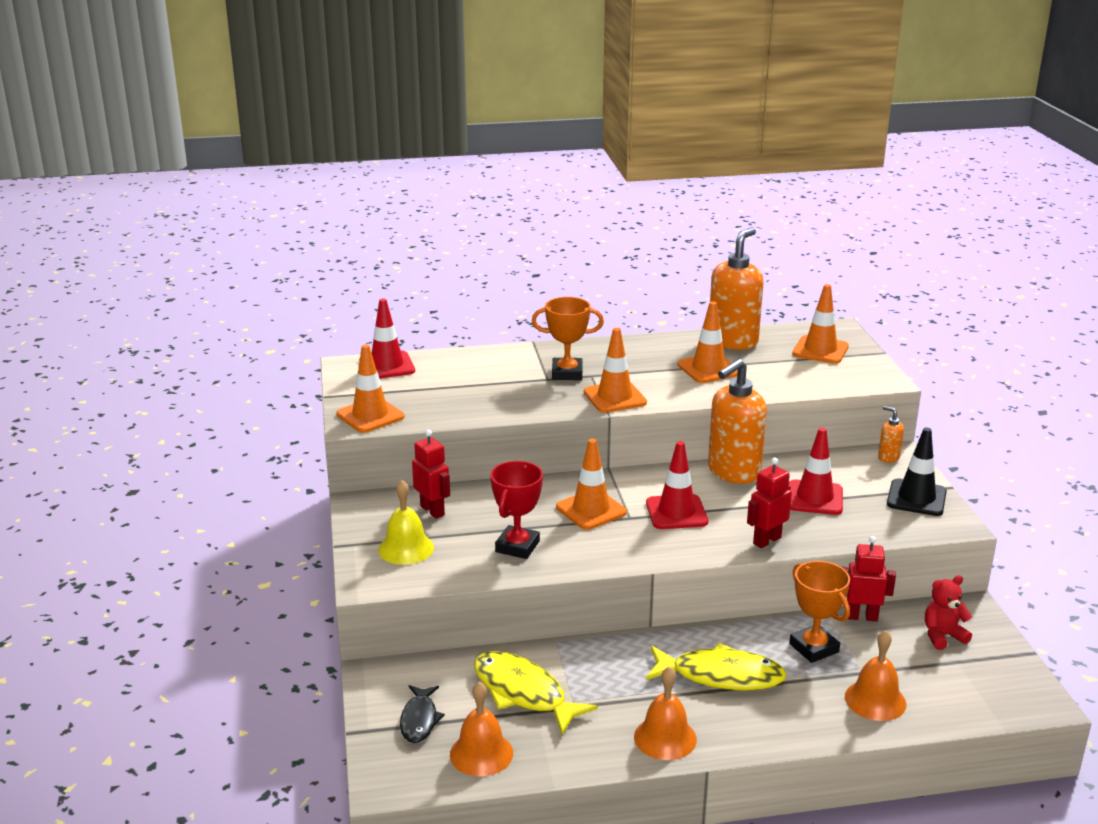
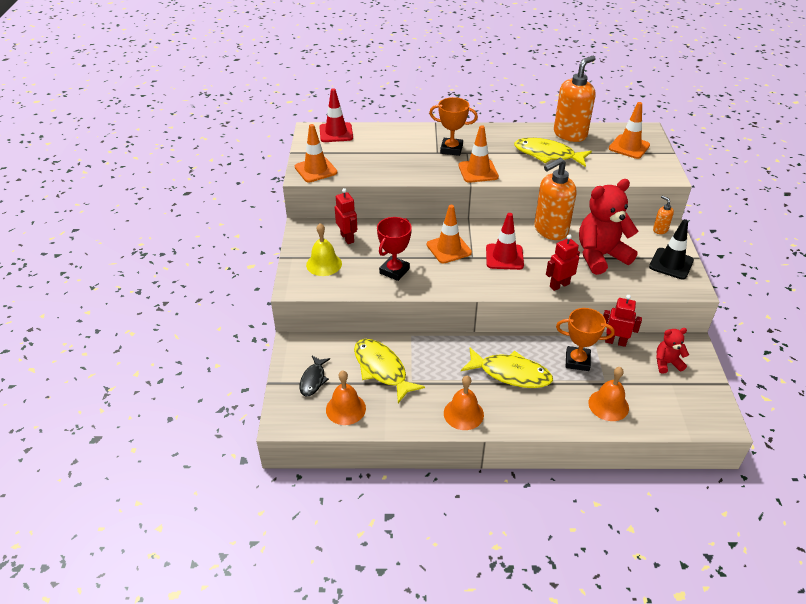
camera: 10 degrees right, 15 degrees up
(708, 369) = (547, 155): orange traffic cone -> yellow fish
(814, 498) = (600, 256): red traffic cone -> red teddy bear
(814, 648) = (577, 361): orange trophy -> orange trophy turned 60 degrees counterclockwise

